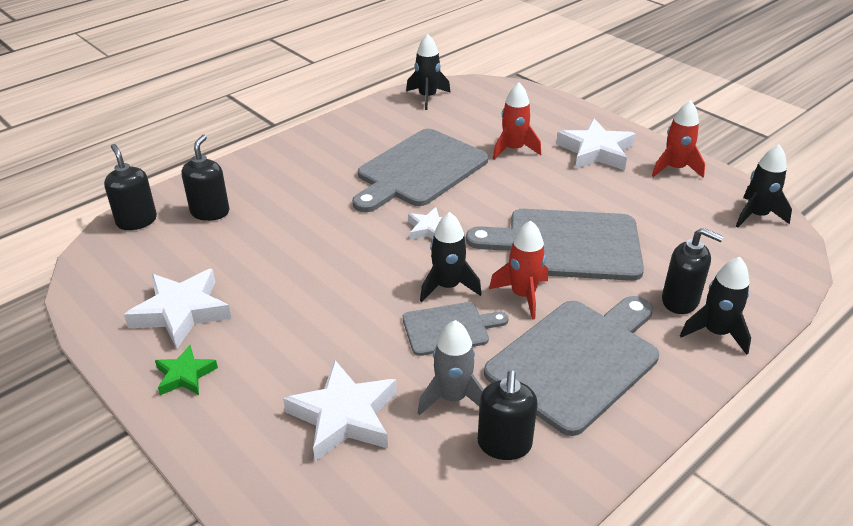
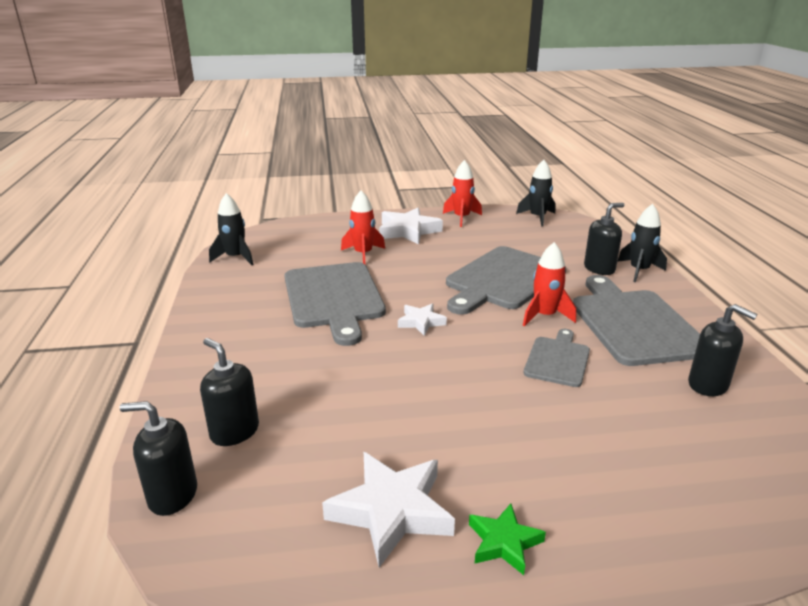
camera: 55 degrees left, 10 degrees down
(344, 416) = (634, 452): white star -> none
(447, 286) = (504, 341): black rocket -> none
(452, 398) = (643, 388): grey rocket -> none

